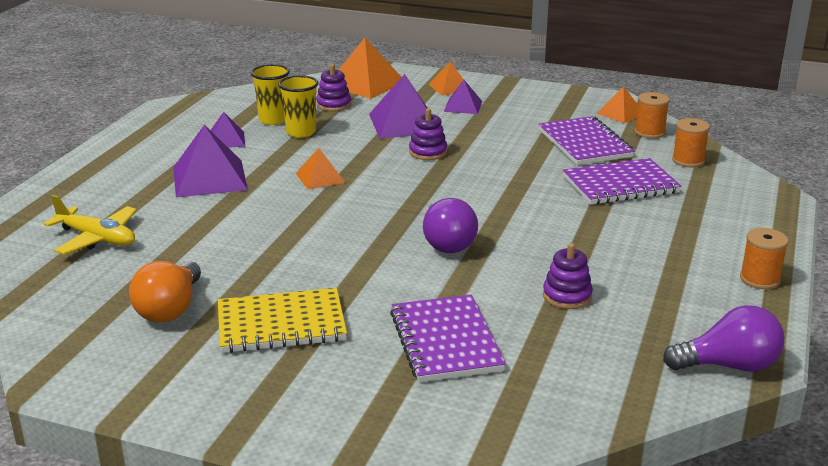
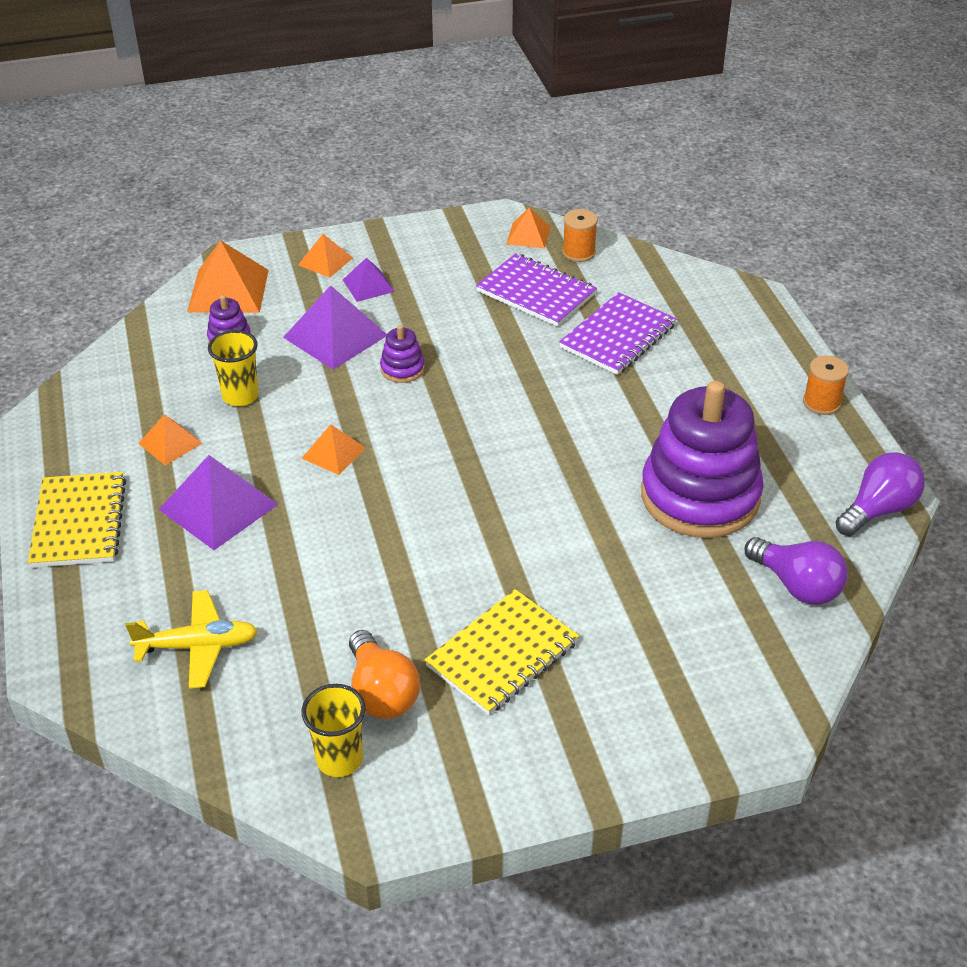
camera: 35 degrees left, 15 degrees up
(120, 157) = (79, 522): none -> yellow notebook
(226, 140) = (170, 443): purple pyramid -> orange pyramid
(273, 120) = (188, 390): yellow cup -> yellow cup (339, 759)
(445, 341) = (656, 598): purple notebook -> none
(447, 242) = (542, 482): purple light bulb -> purple light bulb (797, 585)
(567, 296) = (700, 496): purple stacking toy -> purple stacking toy, size x2.44
(688, 160) = (645, 278): orange spool -> none

